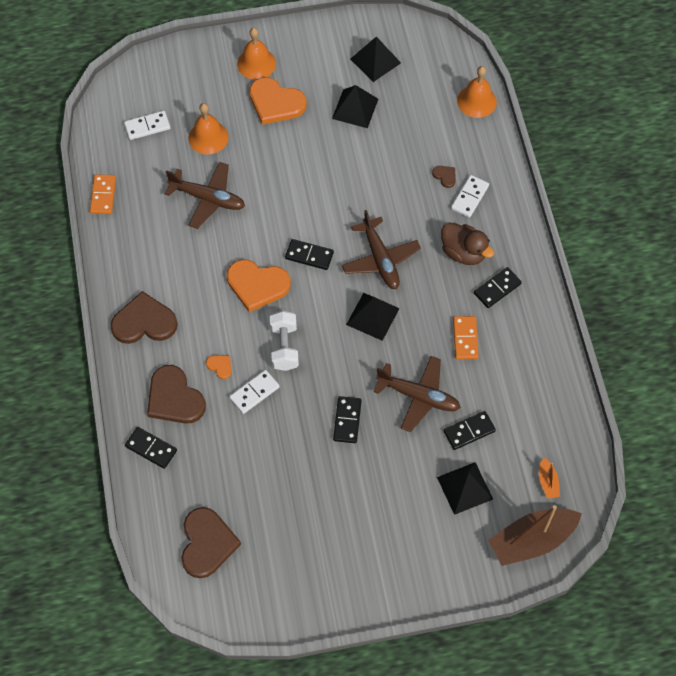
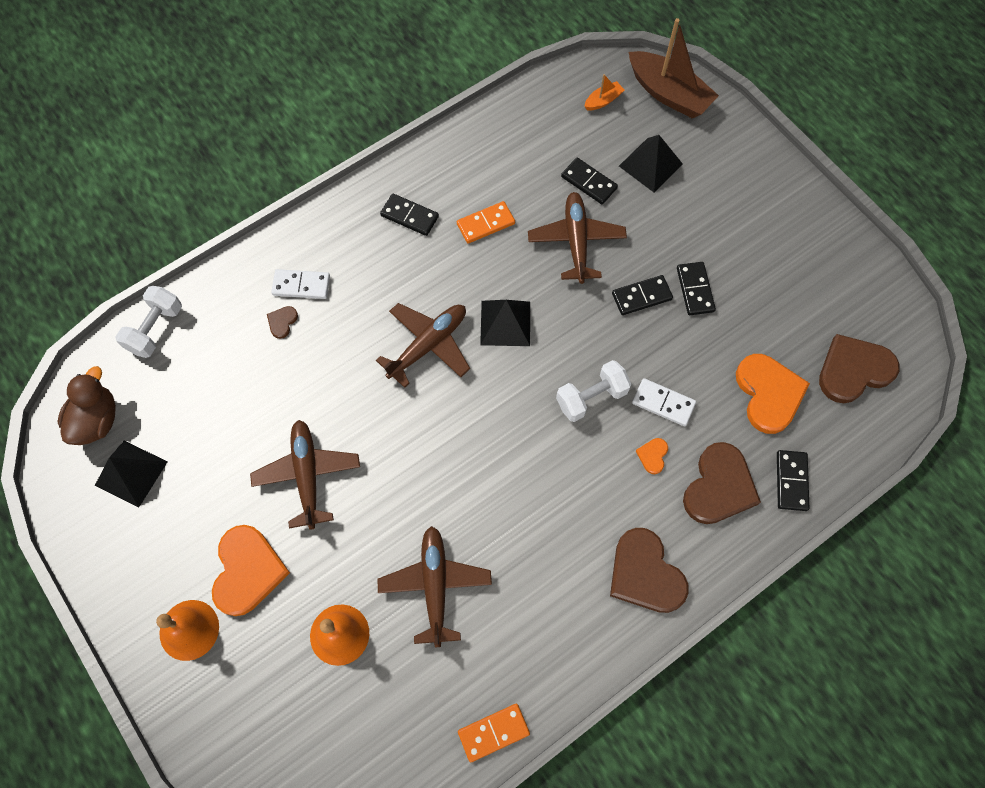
camera: 115 degrees left, 5 degrees up
(147, 126) = (356, 731): white domino -> none
(257, 285) = (528, 464): orange heart -> orange heart (768, 394)
(309, 255) = (460, 424): black domino -> black domino (695, 290)
(321, 154) = (307, 475): none -> brown plane
(355, 108) = (219, 465): black pyramid -> none
(463, 252) = (379, 264): brown duck -> brown duck (97, 420)
(476, 101) = (155, 329): orange bell -> white dumbbell

